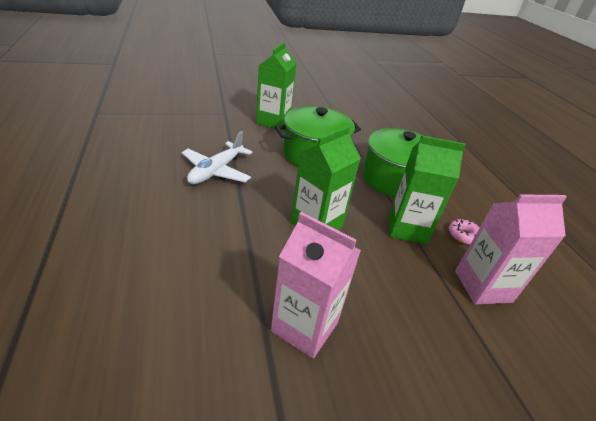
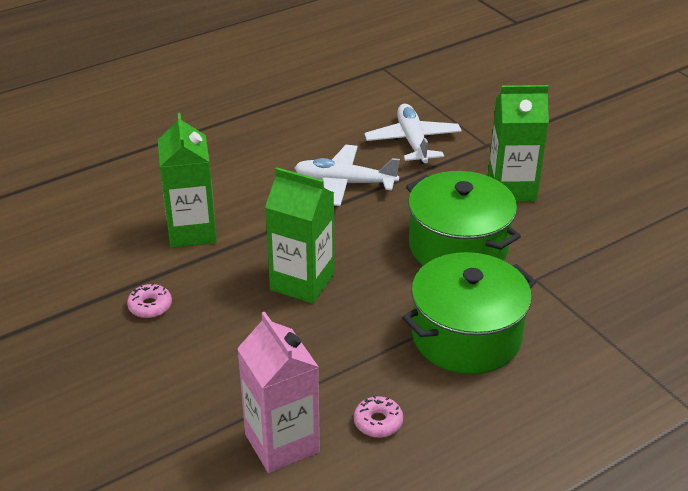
camera: 75 degrees right, 0 degrees up
(196, 132) = (413, 142): none -> white plane
(304, 327) = (150, 306): pink carton -> pink donut
(407, 228) = (352, 362): green carton -> green carton (192, 231)

